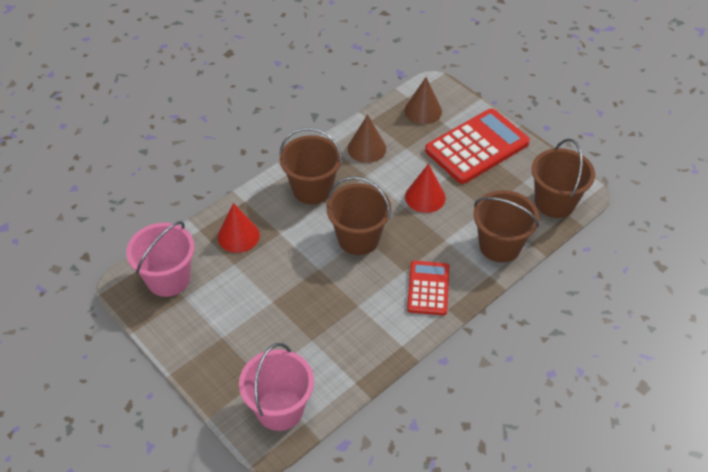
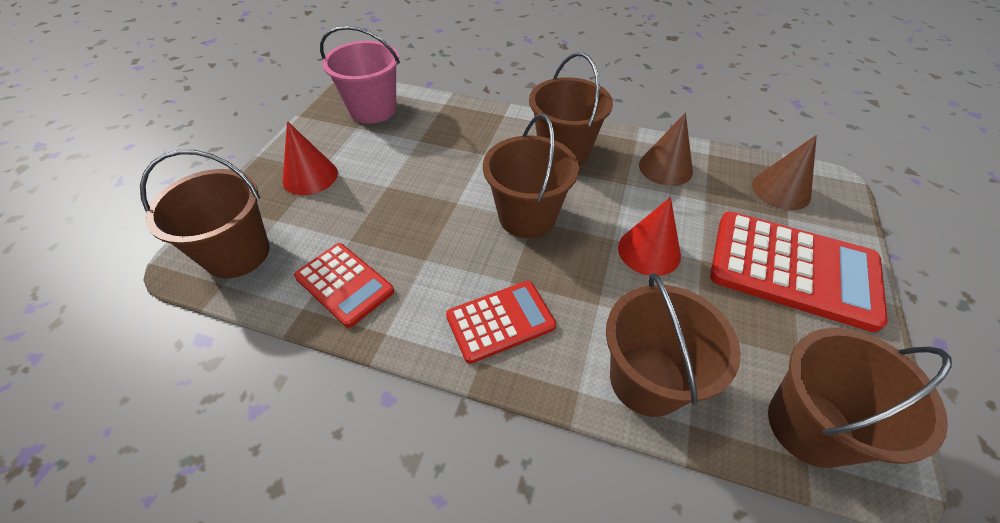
camera: 60 degrees right, 0 degrees up
(238, 236) = (457, 128): red cone -> red cone (310, 176)
(280, 409) = (237, 253): pink bucket -> brown bucket
(350, 354) = (344, 284): none -> red calculator

